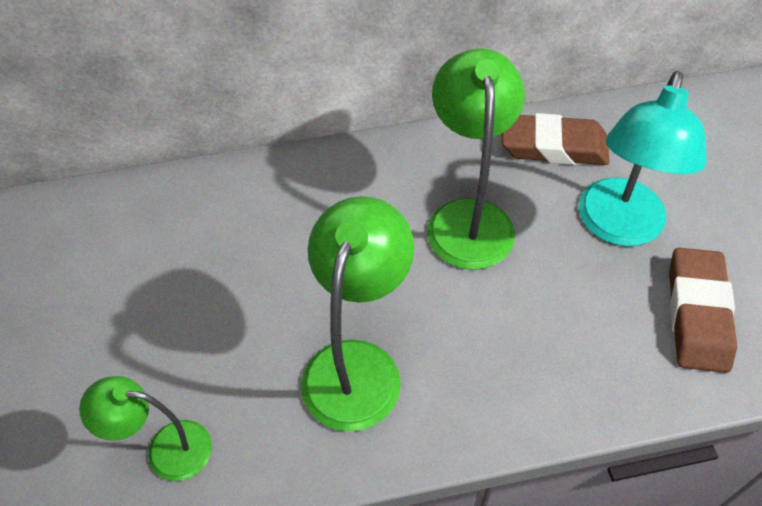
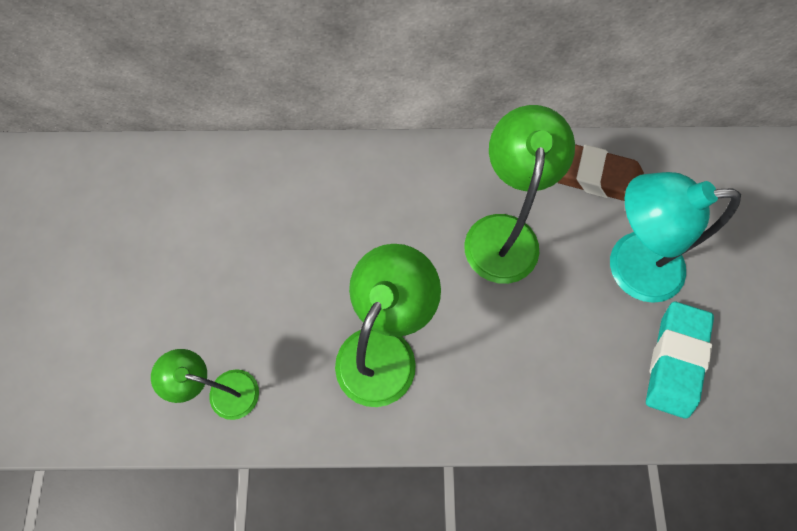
camera: 10 degrees right, 15 degrees up
(618, 227) = (629, 266): turquoise lamp -> turquoise lamp turned 60 degrees clockwise
(697, 314) = (674, 360): brown eraser -> turquoise eraser

